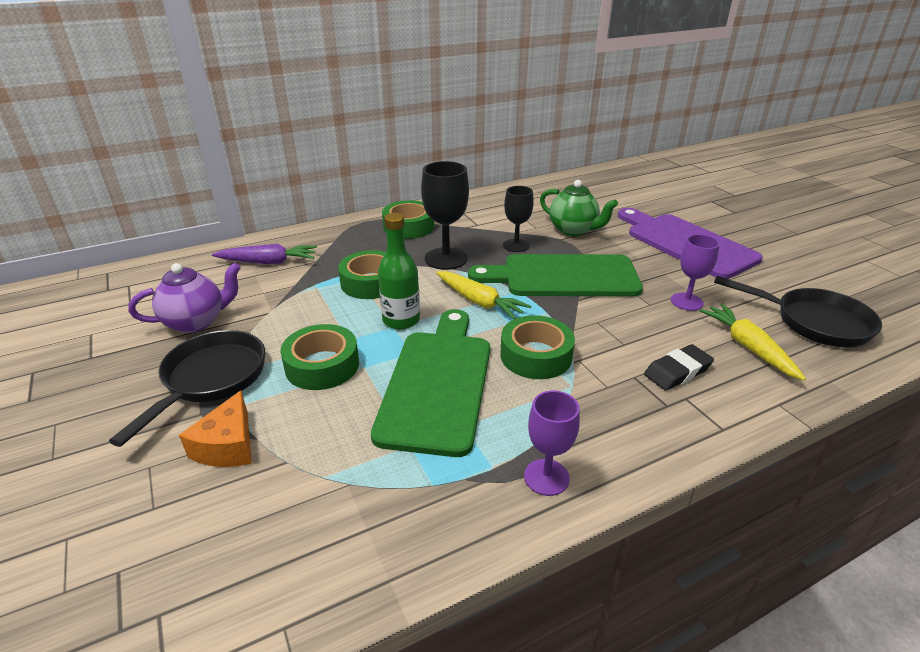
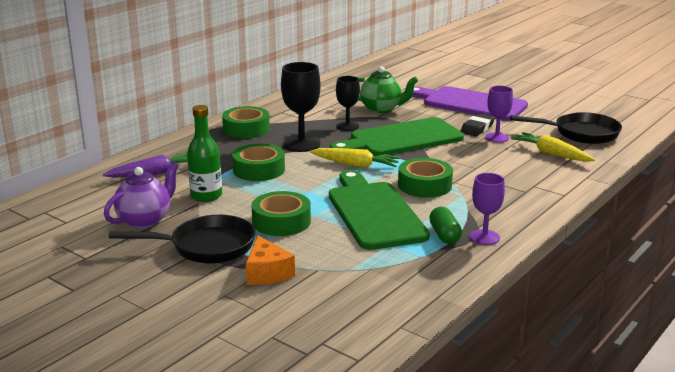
camera: 25 degrees left, 10 degrees down
(210, 379) = (206, 247): black pan -> black pan turned 90 degrees clockwise
(401, 320) = (309, 186): green bottle -> green bottle (206, 196)
(494, 453) = (444, 235): none -> green capsule
(677, 371) = (519, 174): black eraser -> black eraser (477, 128)

